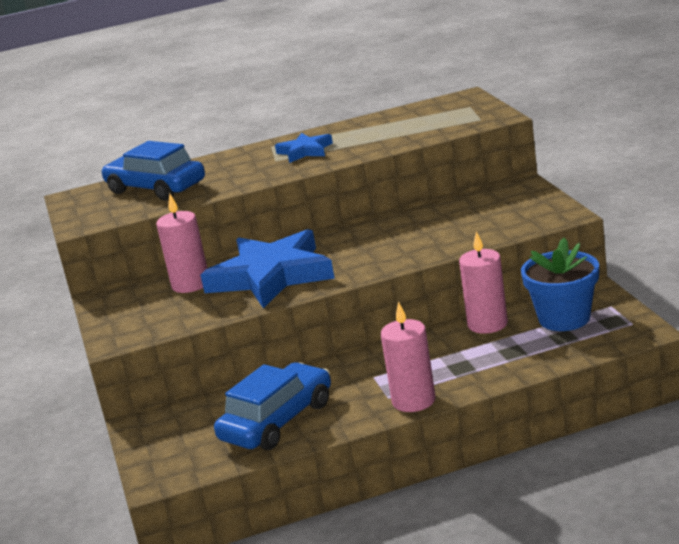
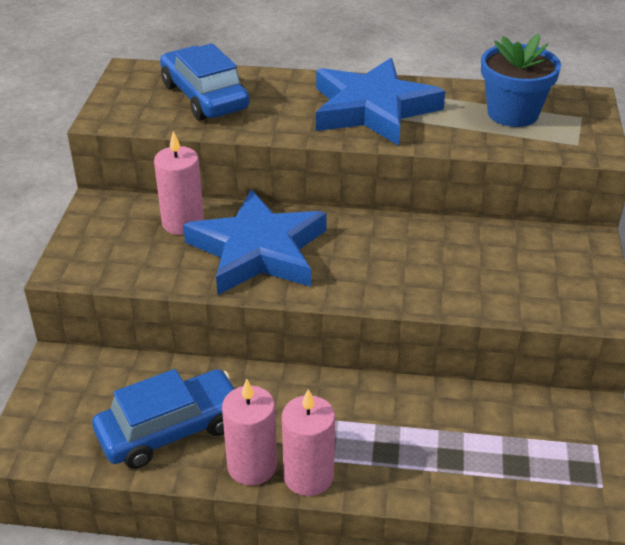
camera: 20 degrees right, 15 degrees up
(305, 151) = (373, 109): blue star -> blue star, size x2.06
(487, 324) = (453, 401): pink candle -> pink candle (252, 466)
(564, 318) = (535, 437): blue flower pot -> blue flower pot (512, 113)

